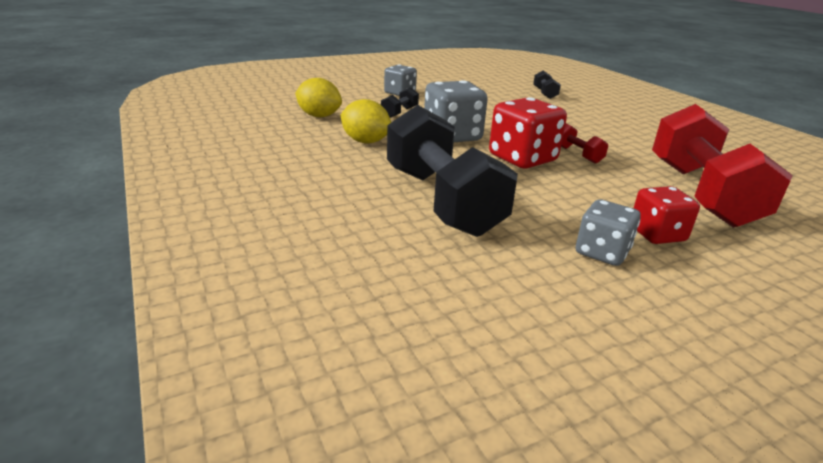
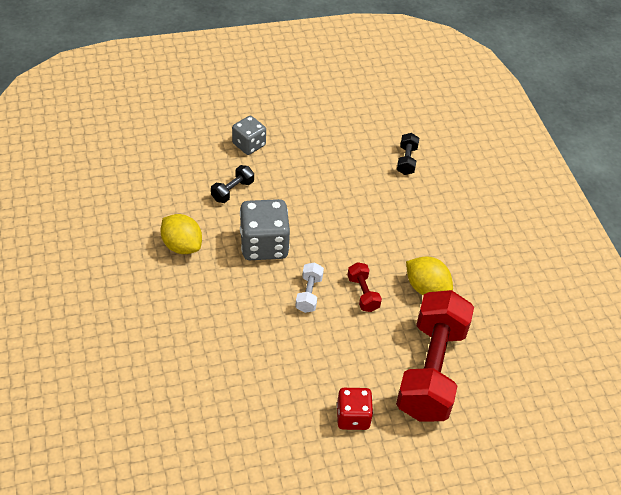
camera: 10 degrees right, 20 degrees up
(319, 116) = (153, 190): yellow lemon -> yellow lemon (426, 288)
(442, 200) = (211, 348): black dumbbell -> none
(522, 158) = (309, 294): red dice -> white dumbbell
(602, 252) = (297, 430): grey dice -> none

